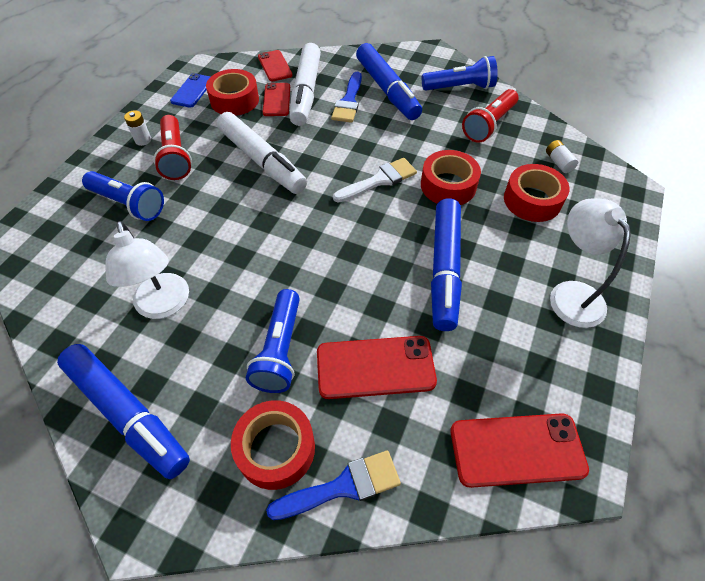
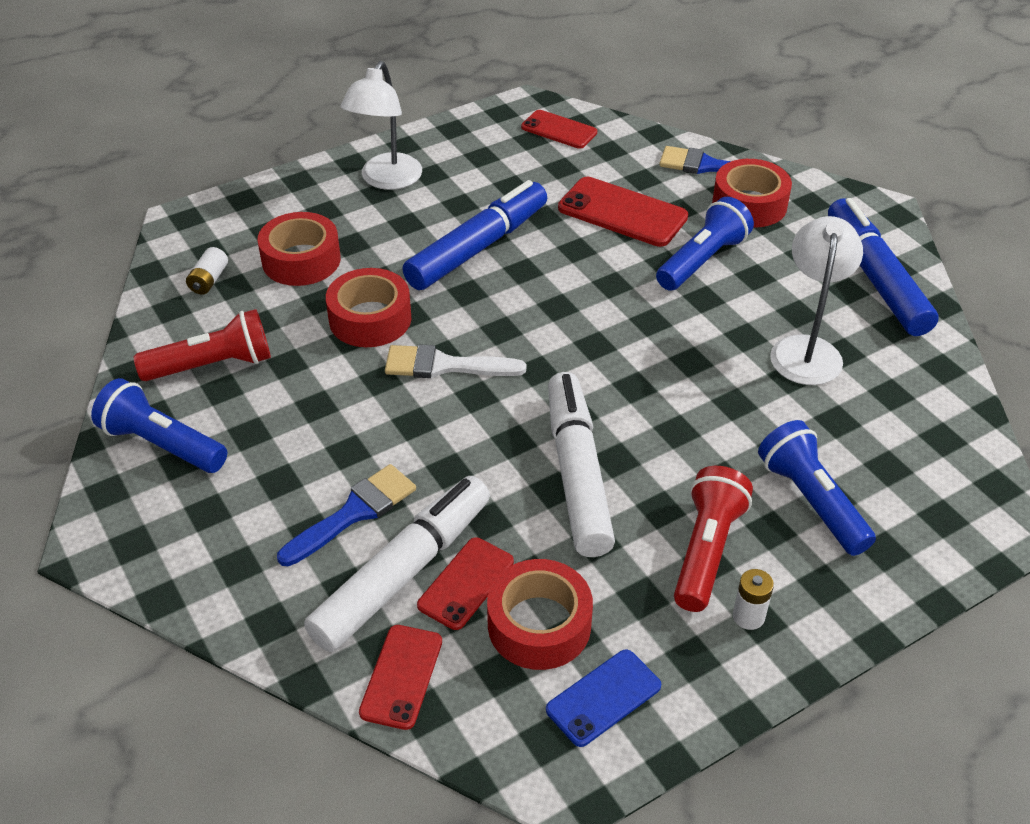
camera: 145 degrees left, 10 degrees down
(387, 90) = (271, 502): blue marker -> none
(517, 449) = (559, 130): red phone -> red phone, size x0.64

